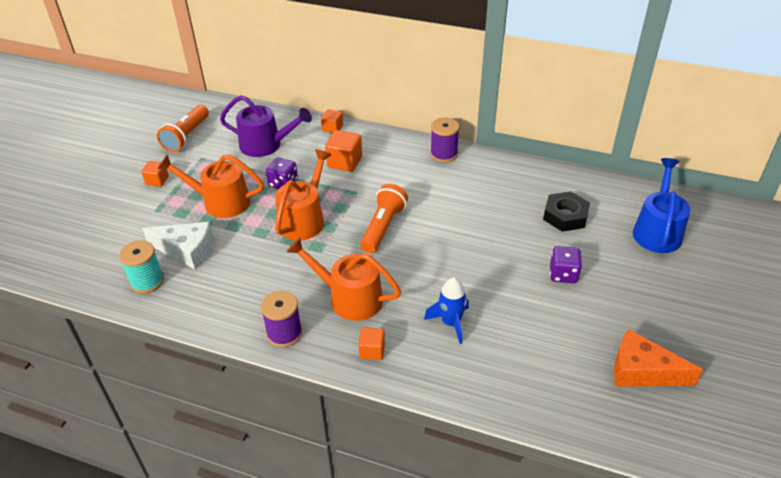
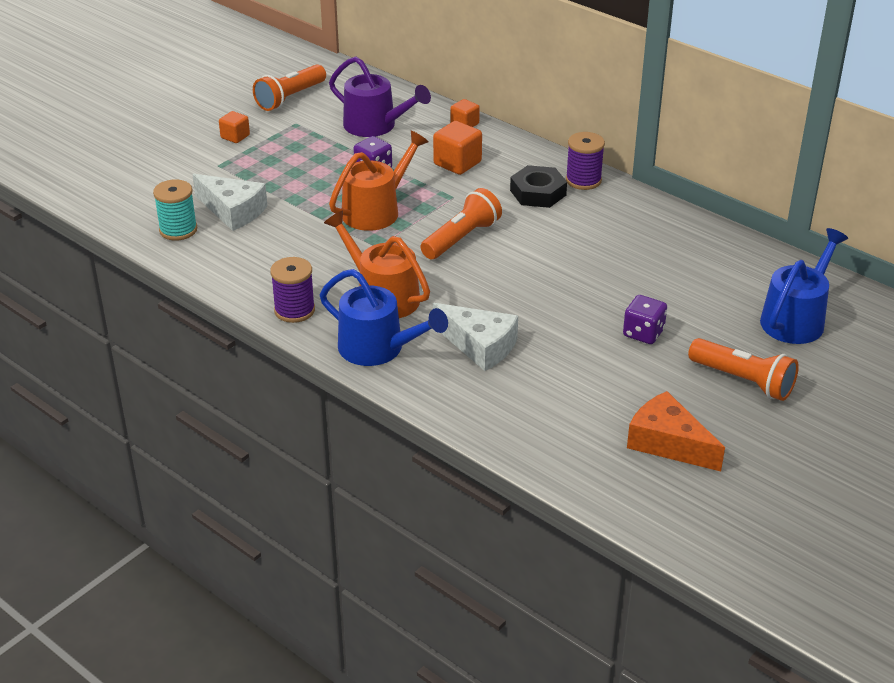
camera: 20 degrees right, 5 degrees down
(221, 202) = (293, 173): orange watering can -> none
(372, 351) = (378, 348): orange cube -> blue watering can
(450, 323) = (479, 346): blue rocket -> white cheese
(565, 216) = (690, 277): black nut -> black nut (538, 193)
(658, 296) = (744, 381): none -> orange flashlight

